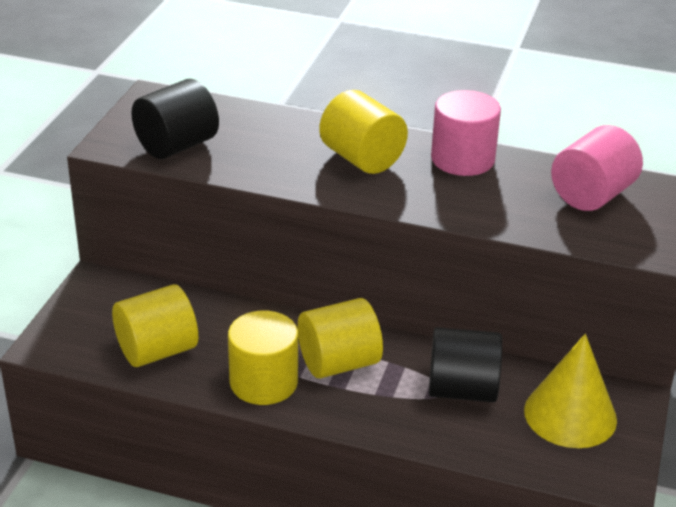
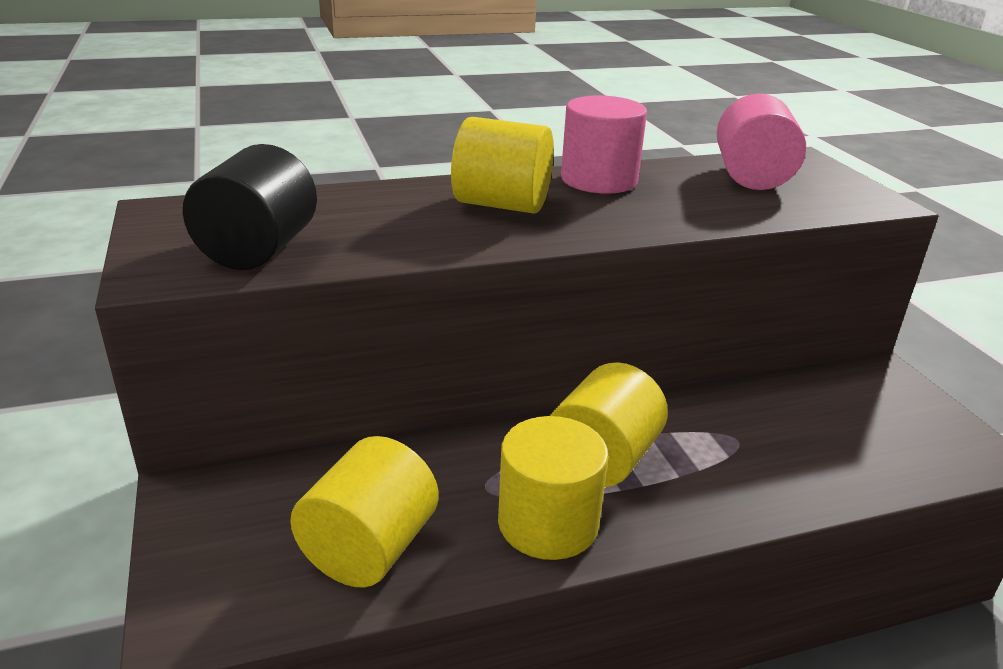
camera: 35 degrees left, 5 degrees down
(462, 390) = (750, 430): black cylinder -> none
(570, 415) = (864, 410): yellow cone -> none

